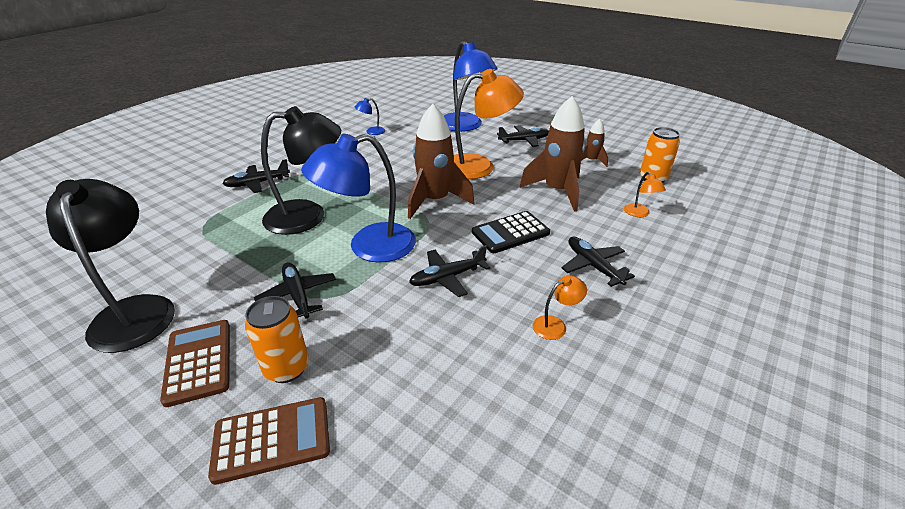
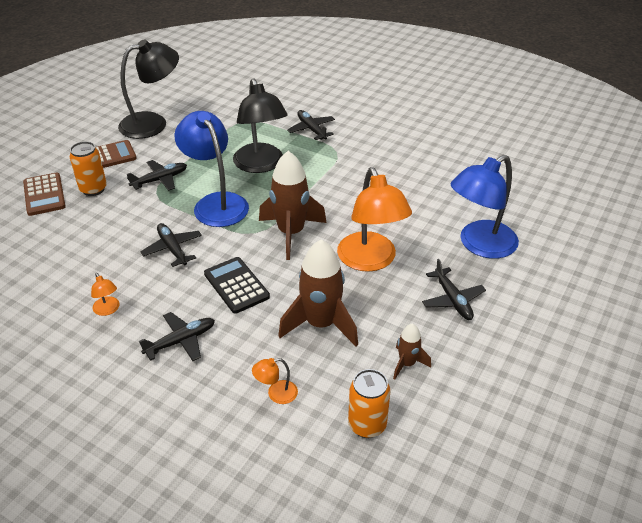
camera: 85 degrees right, 5 degrees up
(371, 132) = (437, 174): blue lamp -> none

